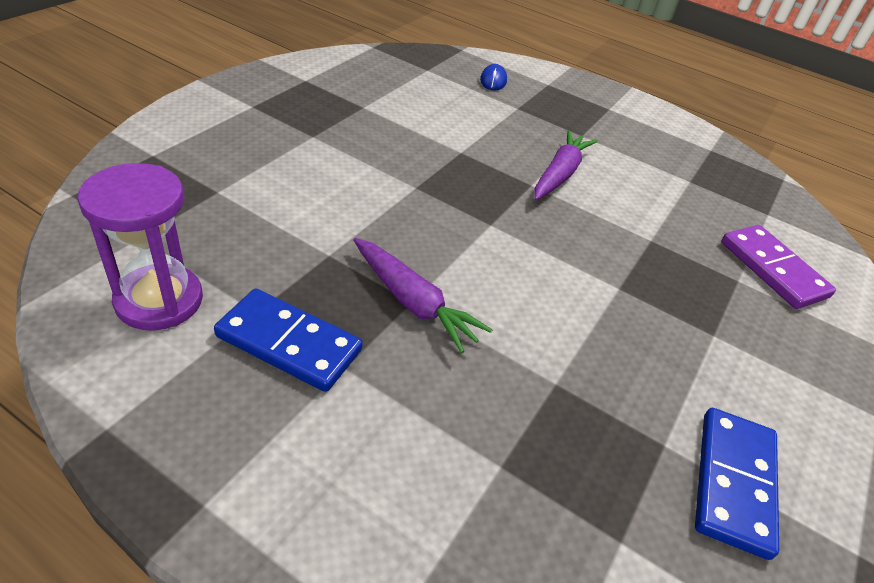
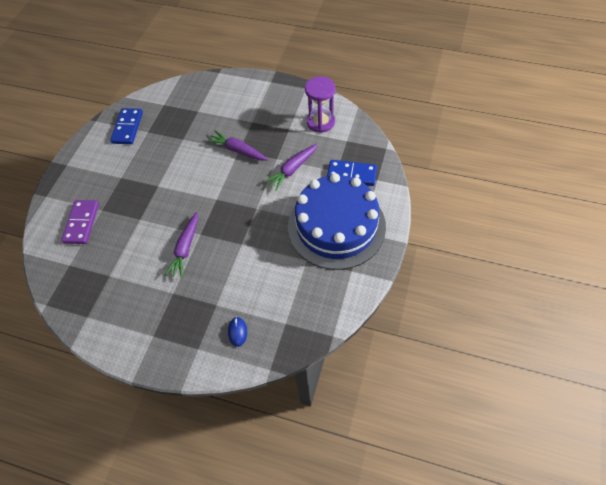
camera: 175 degrees right, 15 degrees up
(287, 123) = (336, 226): none -> blue cake
(289, 343) = (272, 123): blue domino -> blue domino (351, 174)
(307, 222) = (292, 169): none -> purple carrot
(773, 269) = (82, 223): purple domino -> purple domino turned 45 degrees clockwise

